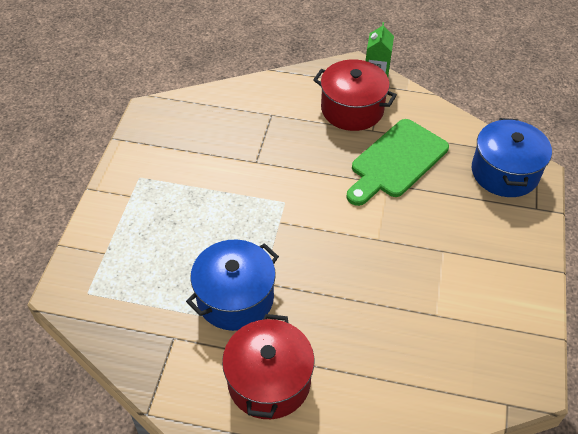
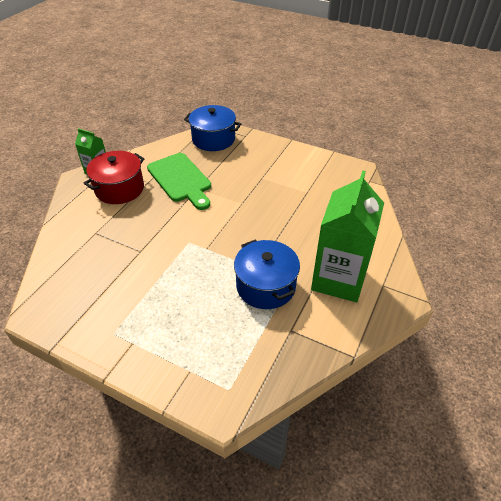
camera: 75 degrees left, 5 degrees down
(269, 381) = (338, 279): red pot -> green carton

